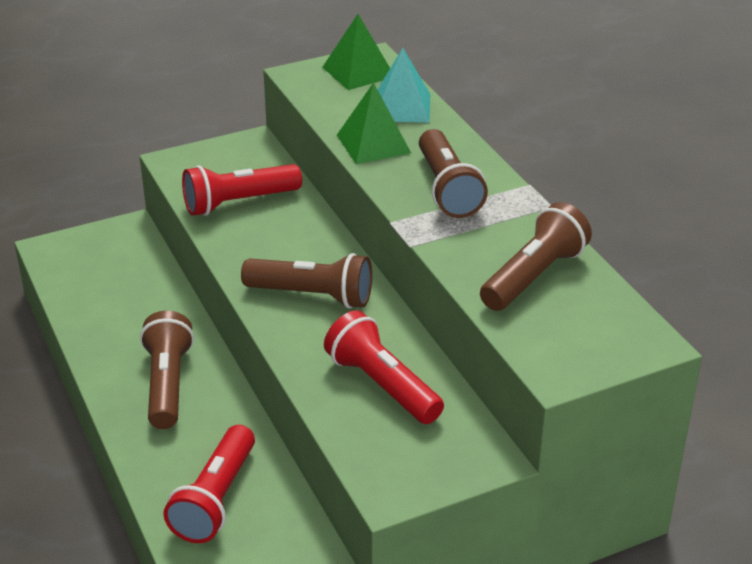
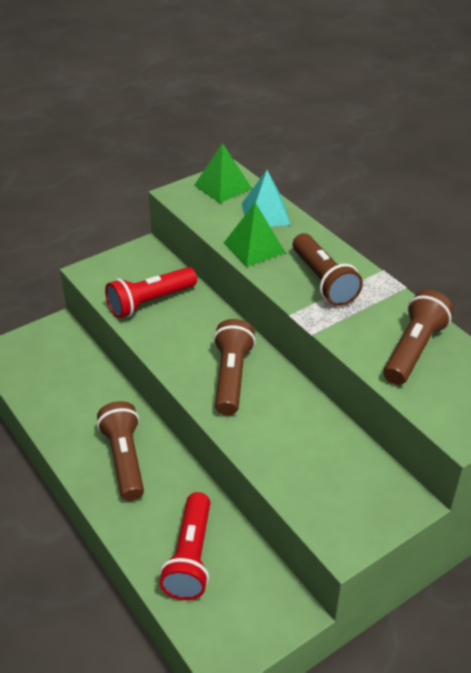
camera: 10 degrees left, 5 degrees up
(312, 296) = (231, 377): brown flashlight -> brown flashlight turned 90 degrees counterclockwise
(382, 385) = (308, 449): red flashlight -> none

